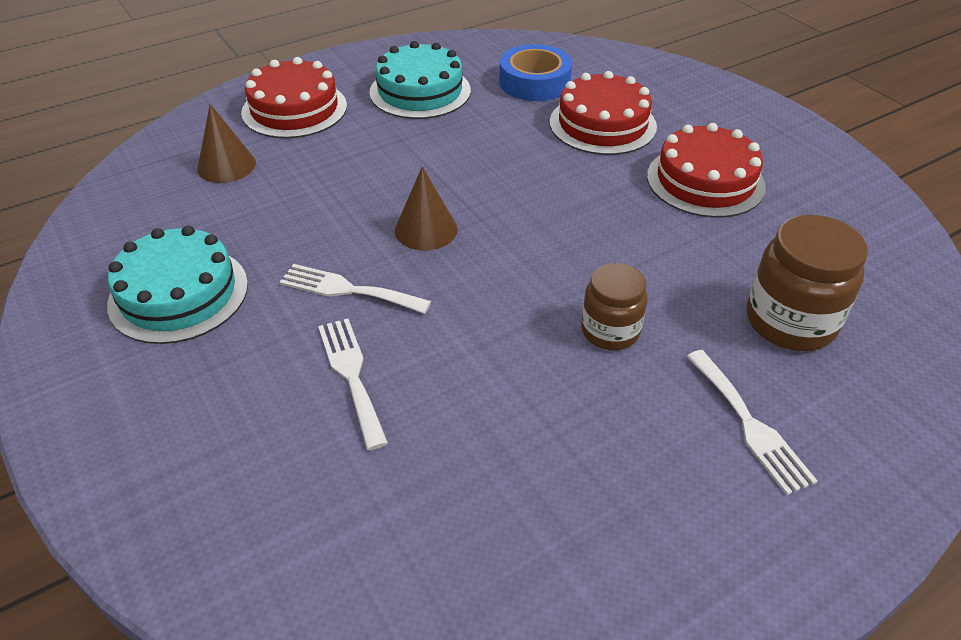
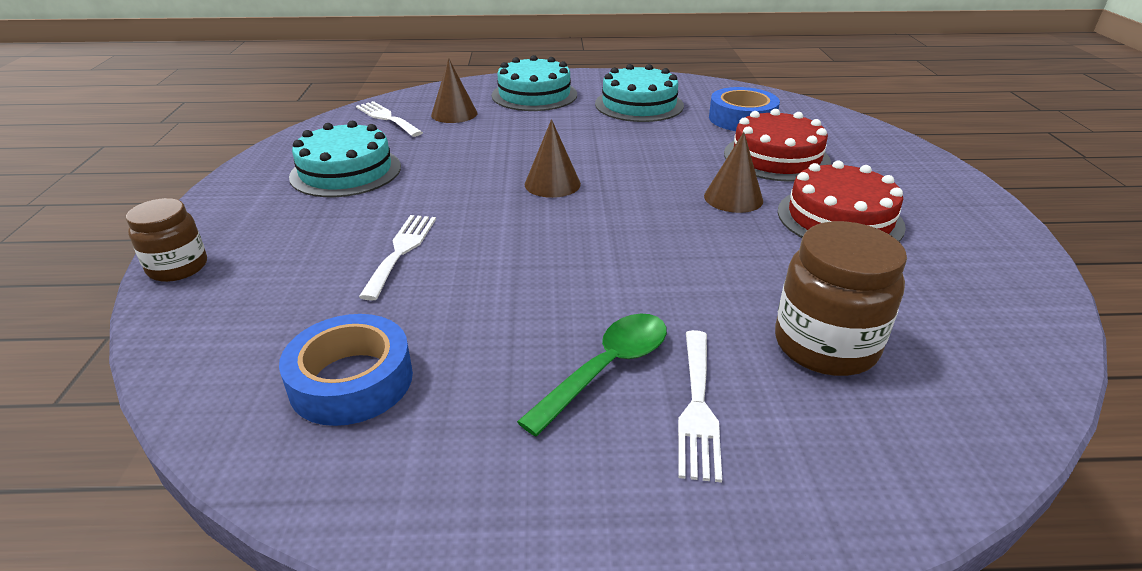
camera: 30 degrees right, 10 degrees down
(294, 109) = (534, 95): red cake -> turquoise cake
(348, 289) = (456, 202): white fork -> white fork (387, 118)
(452, 543) = (351, 380): none -> blue tape
(604, 188) = (733, 198): none -> brown cone
(610, 331) = (634, 292): brown jar -> brown jar (178, 267)
(655, 421) = (606, 368): none -> green spoon

